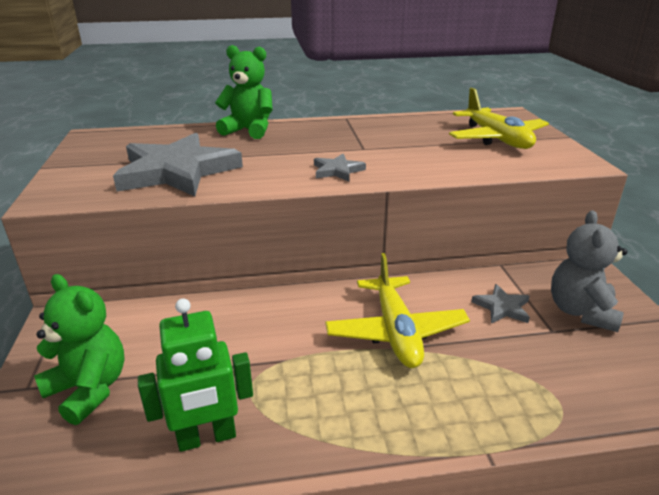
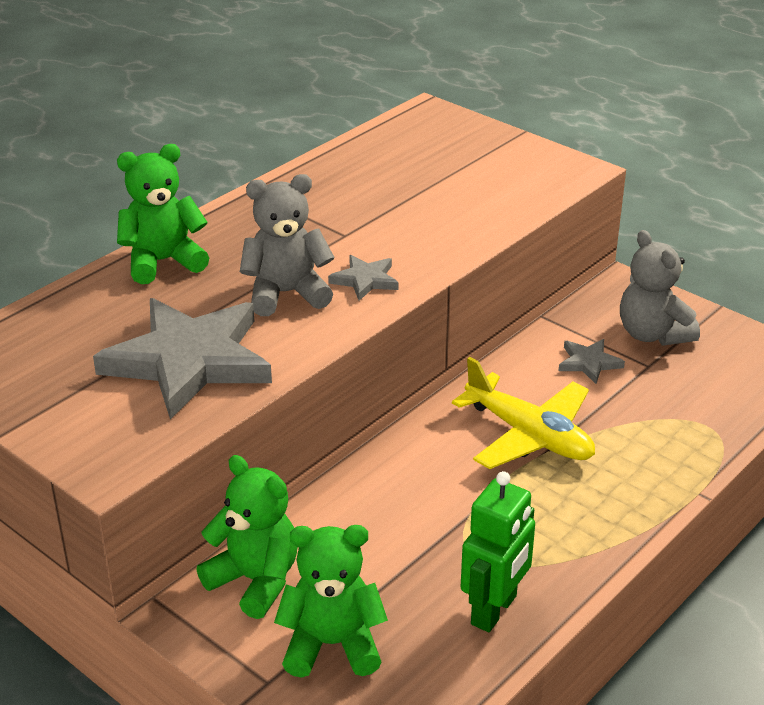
camera: 40 degrees left, 5 degrees up
(117, 325) = (255, 580): none -> green teddy bear
(282, 162) = (286, 294): none -> grey teddy bear
(496, 139) = (462, 163): yellow plane -> none

